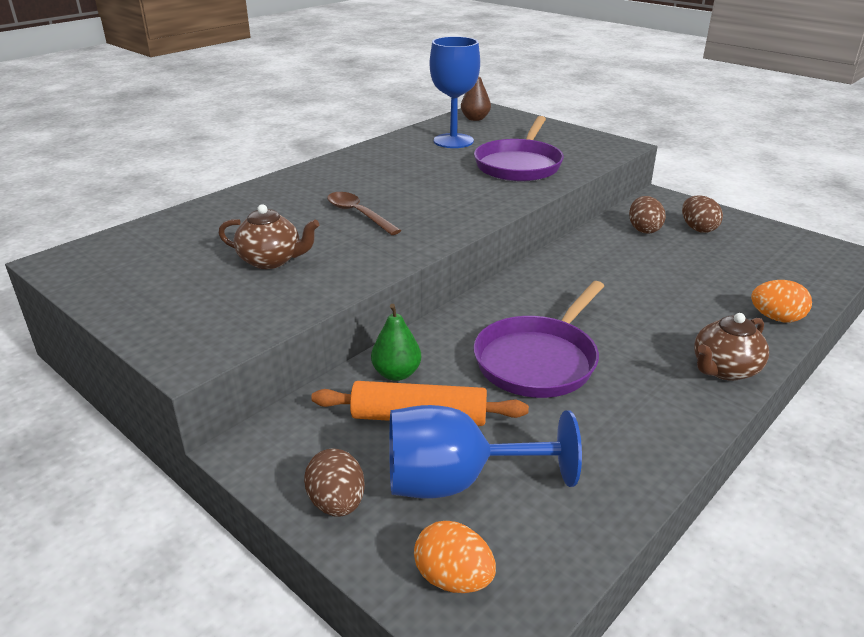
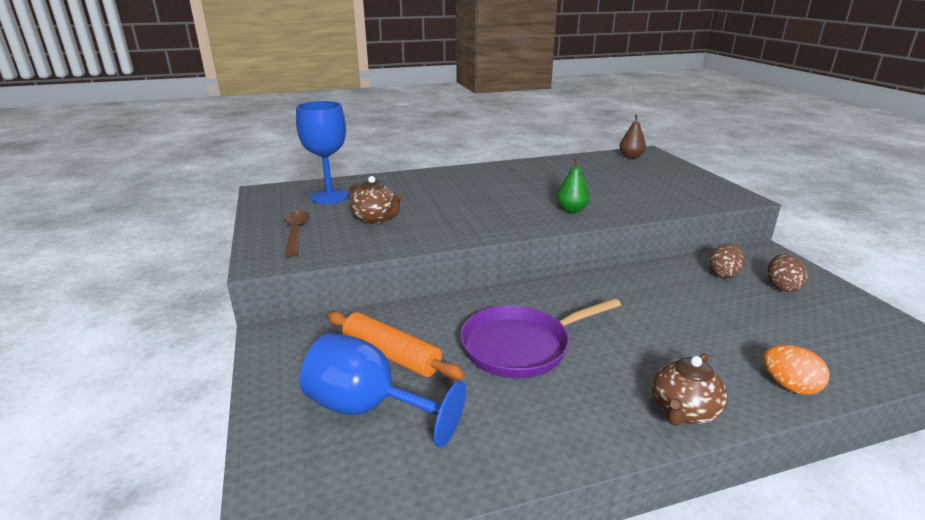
camera: 30 degrees right, 5 degrees down
(337, 503) = (282, 390): brown egg -> none
(358, 214) = (465, 203): brown spoon -> brown spoon (296, 232)
(396, 373) = (408, 321): green pear -> green pear (571, 210)
(453, 141) = (594, 169): blue goblet -> blue goblet (329, 197)
(453, 579) = (296, 474): orange egg -> none
(519, 165) = (629, 195): purple pan -> none
(724, 369) = (683, 411): brown teapot -> brown teapot turned 45 degrees counterclockwise

